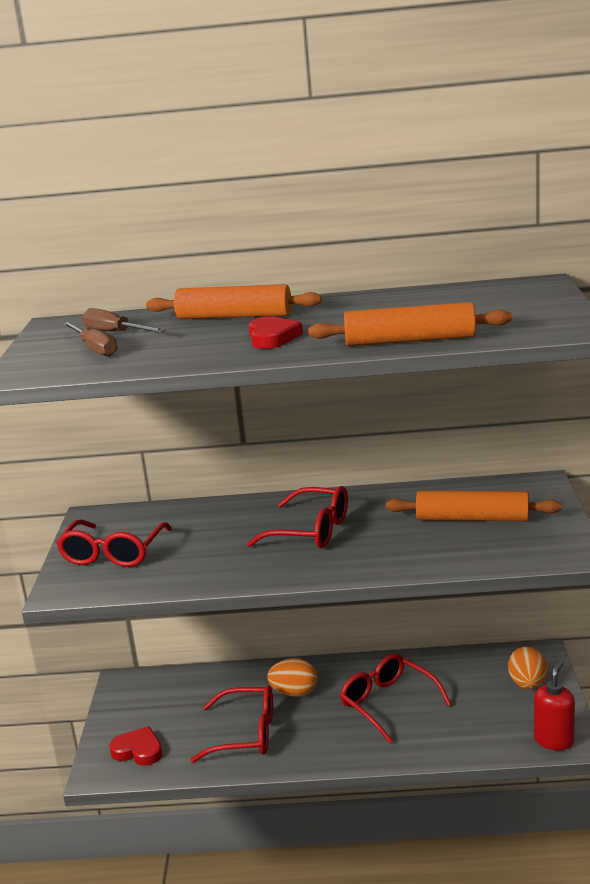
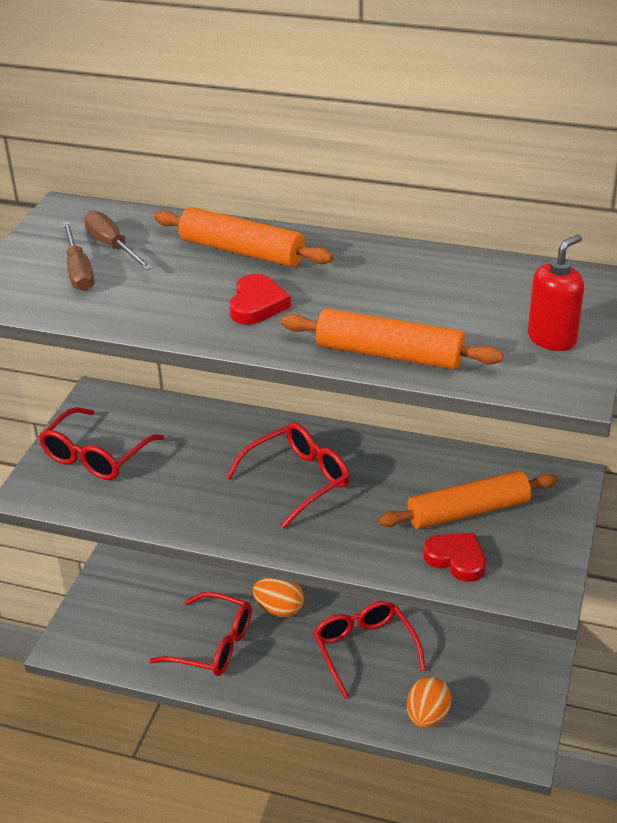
camera: 15 degrees right, 15 degrees up
(138, 750) = (107, 633): red heart -> red heart (456, 559)
(310, 531) = (297, 480): red glasses -> red glasses turned 75 degrees counterclockwise
(472, 519) = (468, 512): orange rolling pin -> orange rolling pin turned 45 degrees counterclockwise
(527, 684) = (515, 668): orange egg -> orange egg (427, 716)
(554, 740) = (508, 745): red soap dispenser -> red soap dispenser (552, 339)

